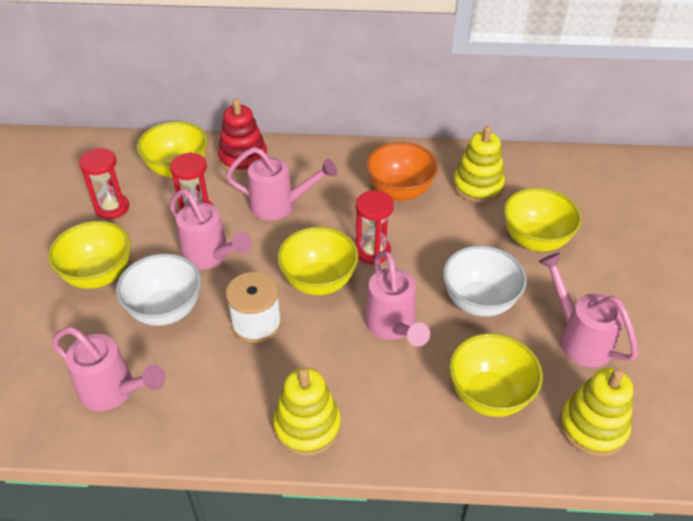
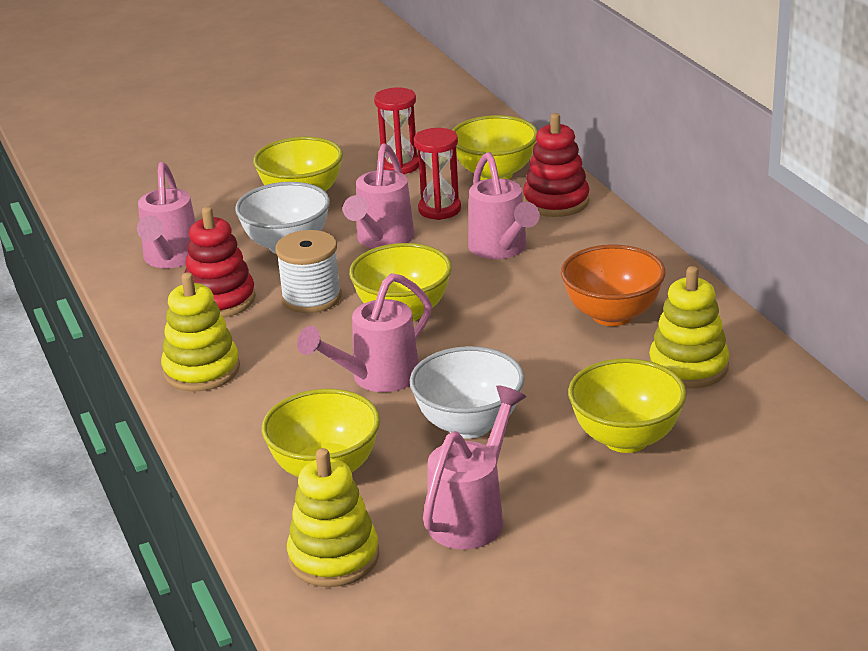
camera: 65 degrees right, 15 degrees down
(211, 380) = (220, 300): none -> red stacking toy
(372, 251) = (485, 330): red hourglass -> none

